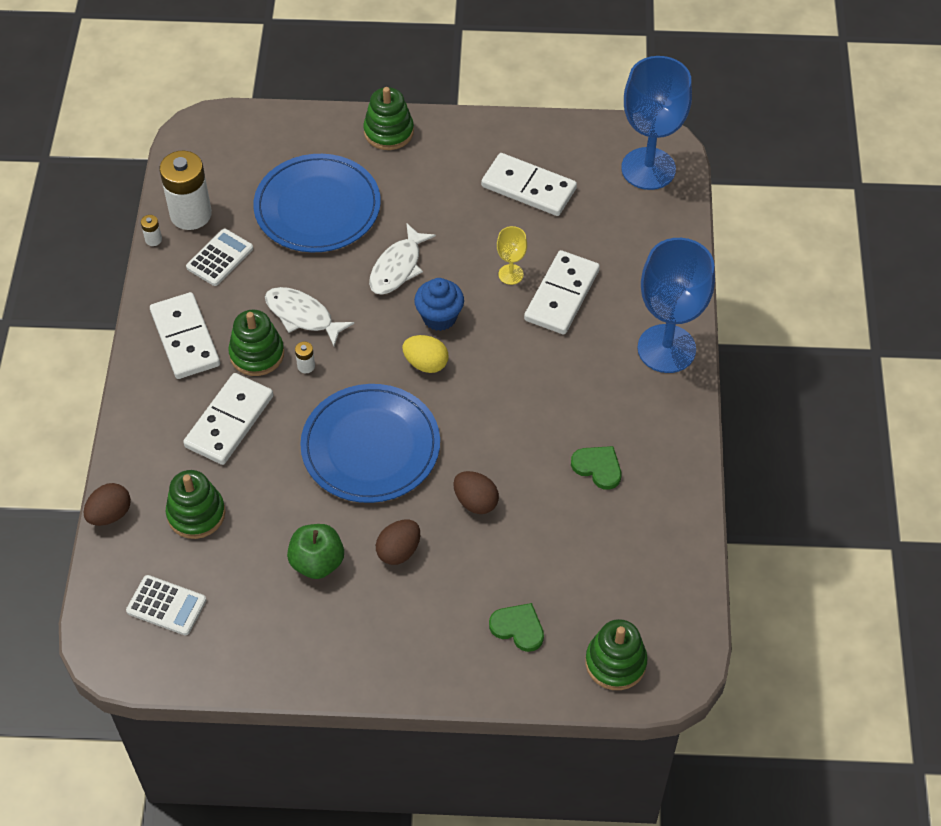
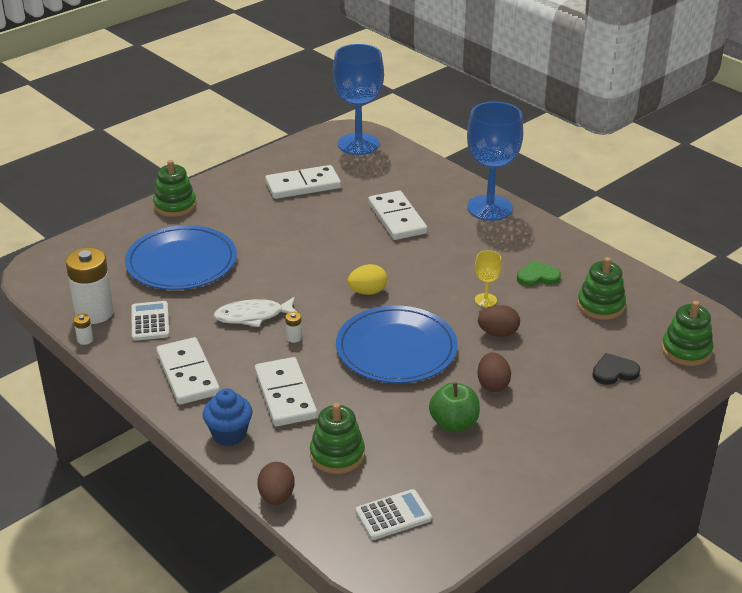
camera: 45 degrees left, 20 degrees down
(185, 338) = (187, 374): white domino -> white domino turned 45 degrees clockwise
(257, 354) = (251, 351): green stacking toy -> green stacking toy (600, 306)
(398, 267) = (279, 260): white fish -> none
(439, 317) = (341, 267): blue cupcake -> blue cupcake (229, 434)
(511, 274) = (353, 226): yellow goblet -> yellow goblet (485, 300)
(518, 628) = (614, 372): green heart -> black heart

